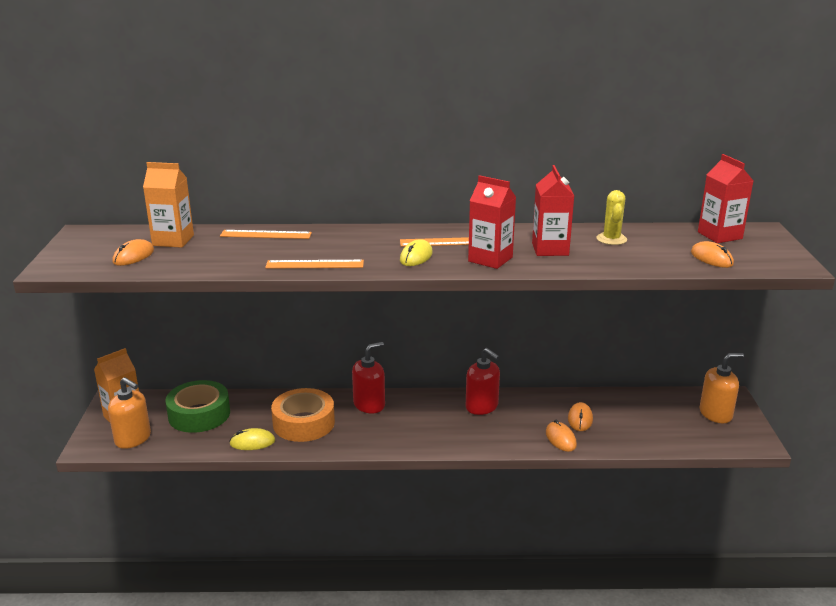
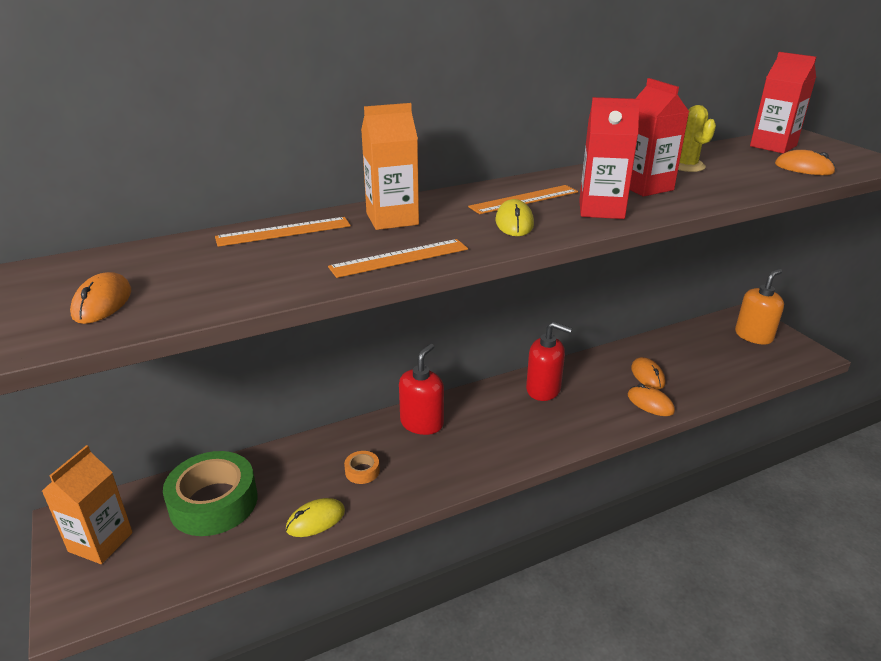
camera: 25 degrees left, 5 degrees up
(133, 439) = (138, 572): orange soap dispenser -> none
(173, 240) = (148, 265): orange carton -> orange carton (392, 219)
(303, 423) = (362, 471): orange tape -> orange tape, size x0.42

